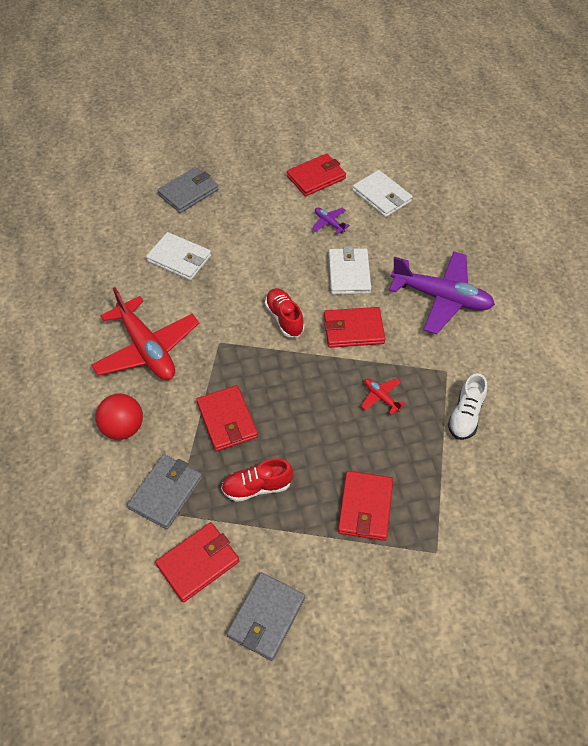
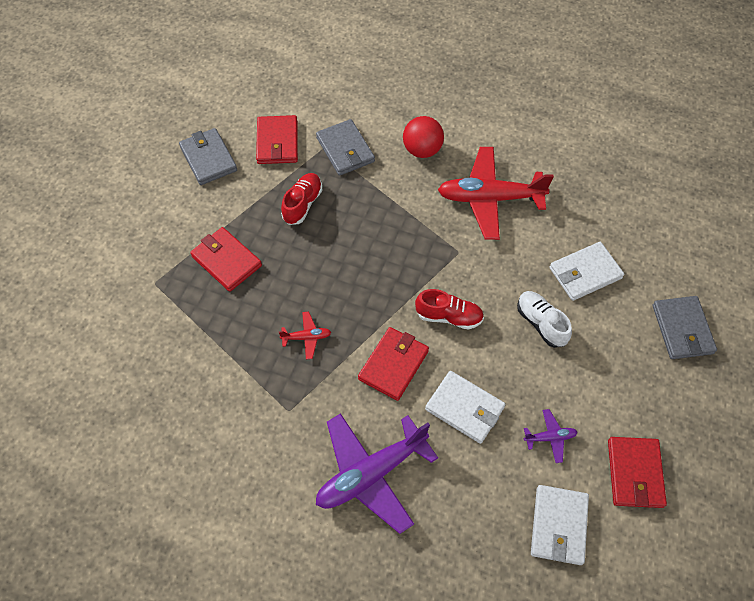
camera: 125 degrees right, 5 degrees up
(227, 420) = (375, 216): red wallet -> none
(382, 196) = (559, 526): white wallet -> white wallet turned 75 degrees counterclockwise
(465, 415) = (235, 390): white shoe -> white shoe (541, 323)

